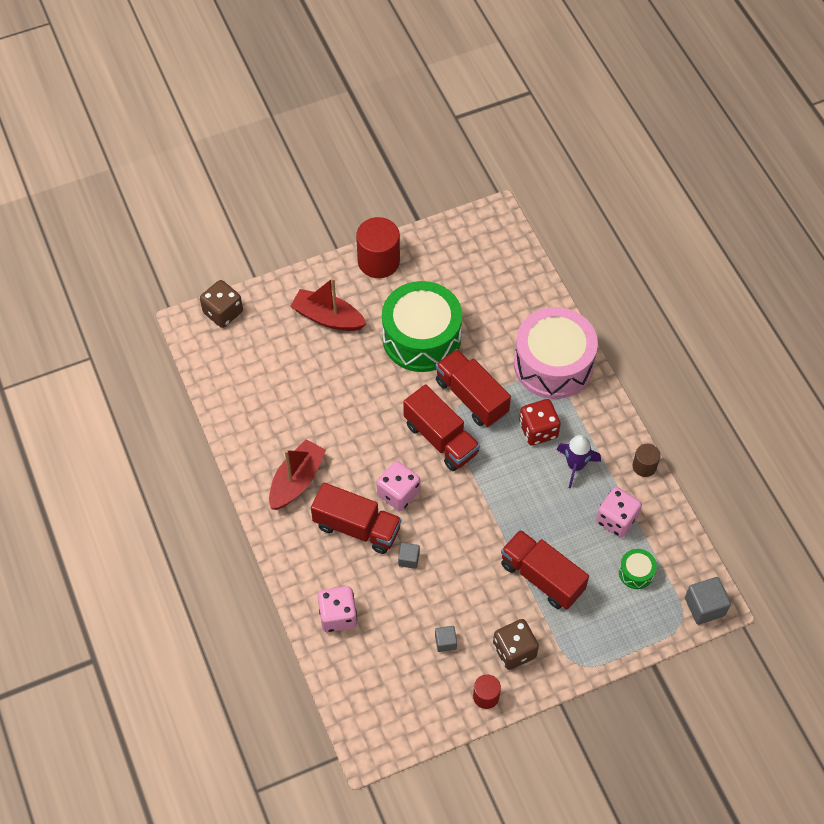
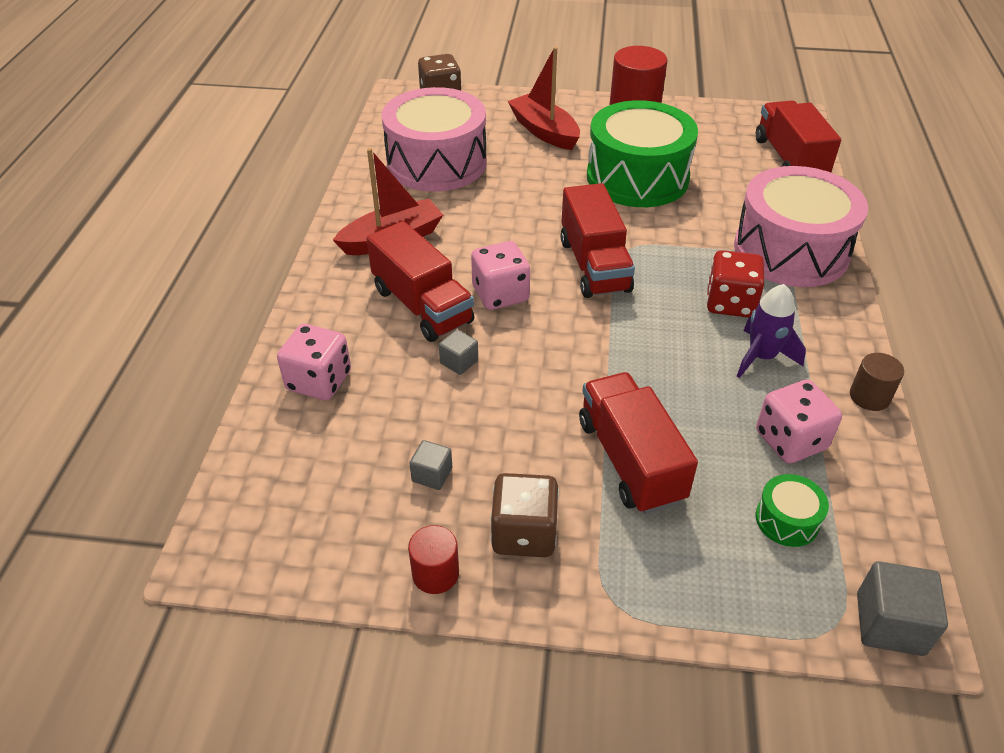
camera: 30 degrees right, 15 degrees down
(273, 390) = (436, 163): none -> pink drum
(471, 397) = (661, 243): red truck -> red truck (789, 159)

